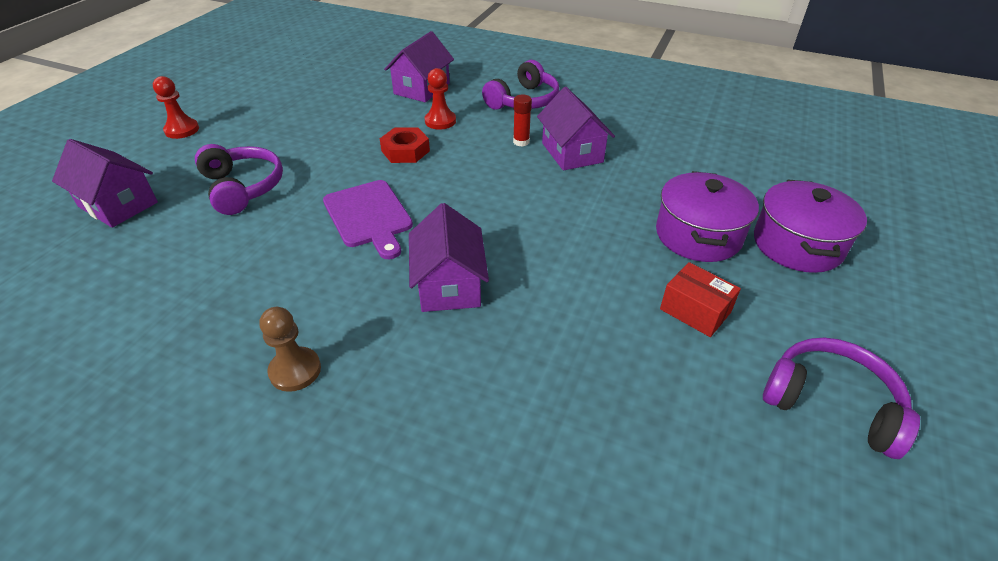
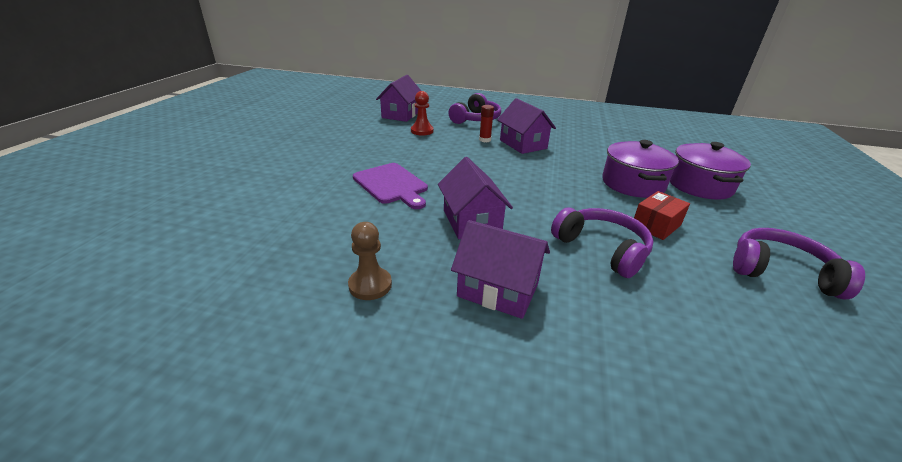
camera: 10 degrees left, 10 degrees down
(118, 205) = (180, 187): purple house -> purple house (498, 290)
(182, 130) = (223, 141): red pawn -> none
(243, 187) = (284, 172): purple headphones -> purple headphones (602, 249)
(405, 151) = (403, 147): red nut -> none
(695, 311) = (656, 225): red box -> red box turned 75 degrees counterclockwise

